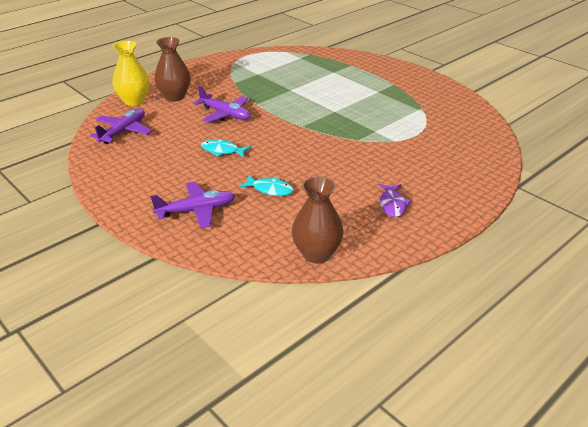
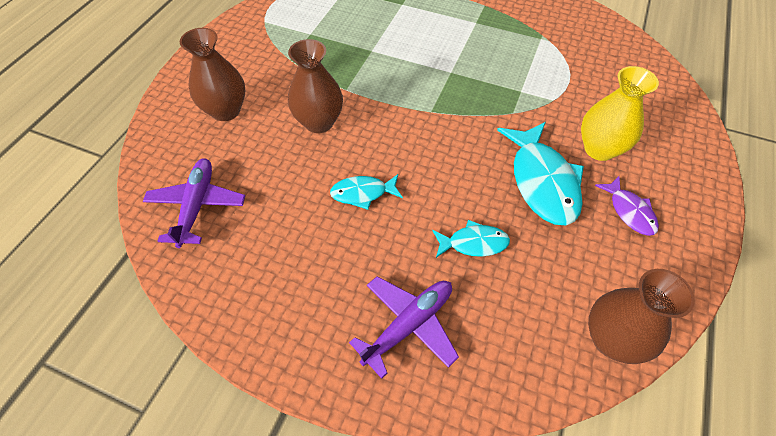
camera: 25 degrees left, 20 degrees up
(134, 101) = (171, 138): yellow vase -> yellow vase (599, 149)
(225, 114) = (319, 122): purple plane -> brown vase
(344, 175) = (542, 181): none -> turquoise fish

